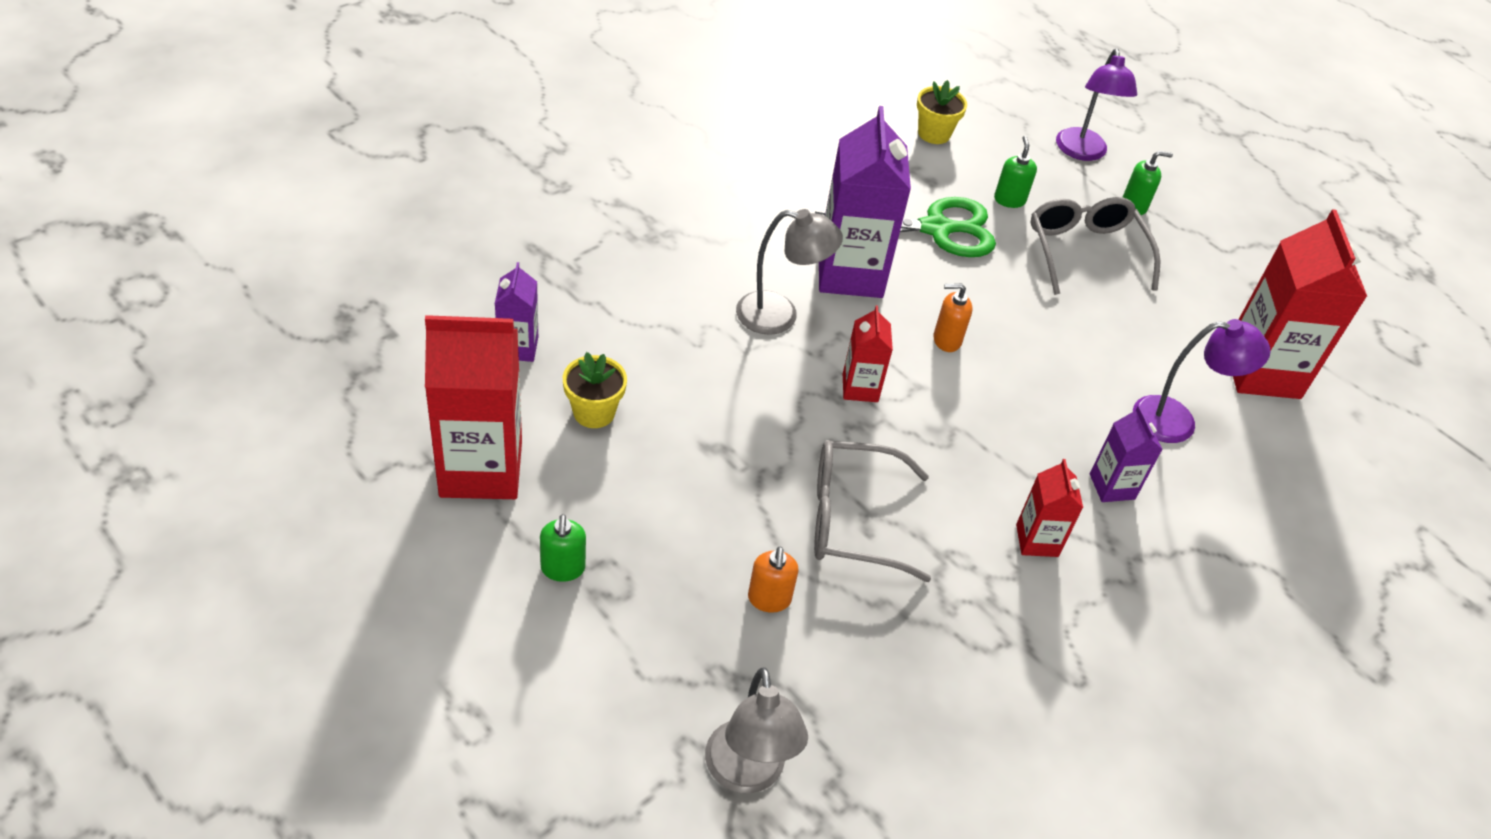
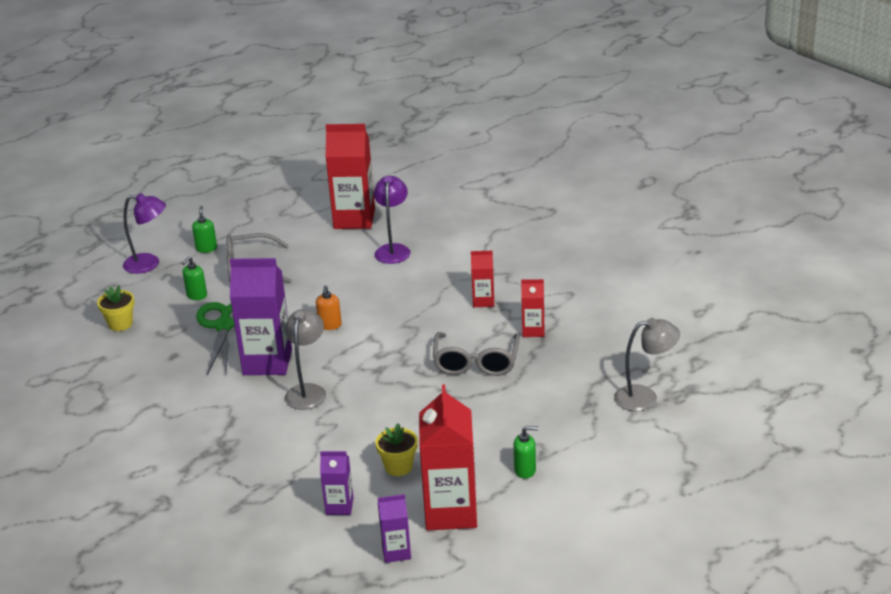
camera: 80 degrees left, 15 degrees down
(769, 599) = (535, 392): orange soap dispenser -> none
(860, 388) = (372, 359): red carton -> red carton (533, 330)
(1009, 200) = (196, 295): green soap dispenser -> green soap dispenser turned 60 degrees counterclockwise
(1112, 486) = (443, 274): purple carton -> purple carton (396, 552)

